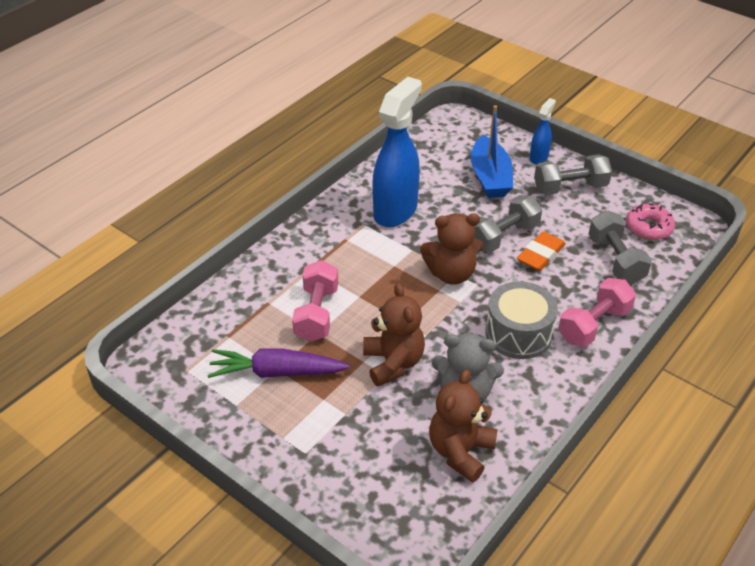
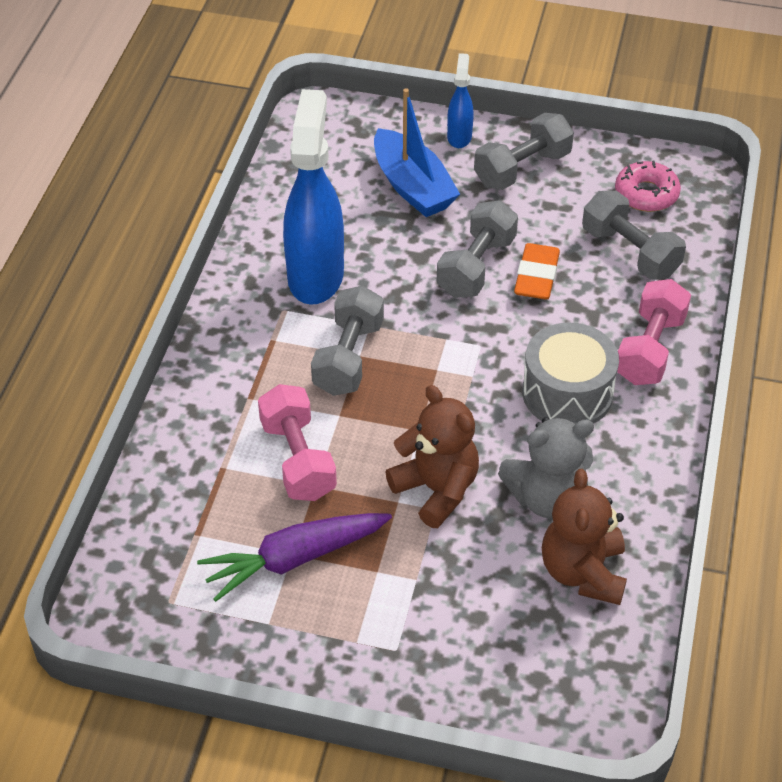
camera: 25 degrees left, 5 degrees up
(386, 264) = (348, 357): none -> grey dumbbell
(451, 274) = (439, 341): brown teddy bear -> none

